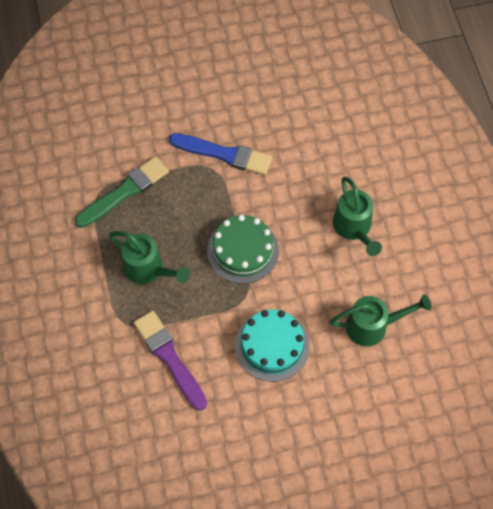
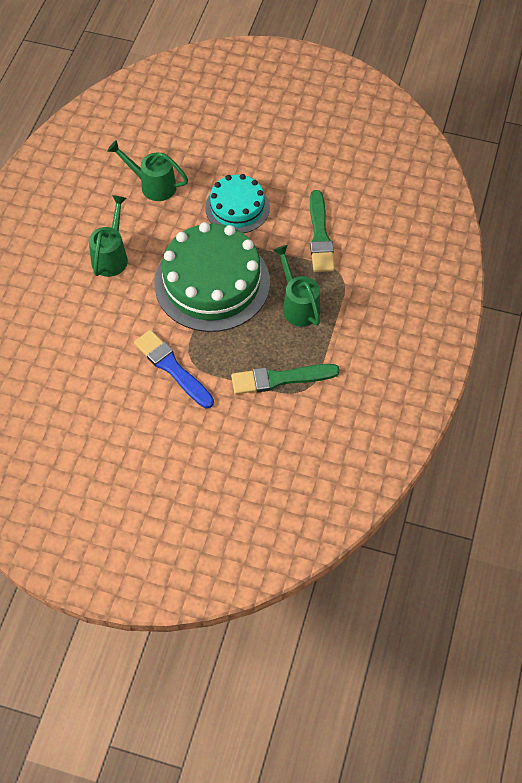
camera: 150 degrees left, 5 degrees down
(169, 357) = (320, 236): purple brush -> green brush
(243, 250) = (212, 283): green cake -> green cake, size x1.72

